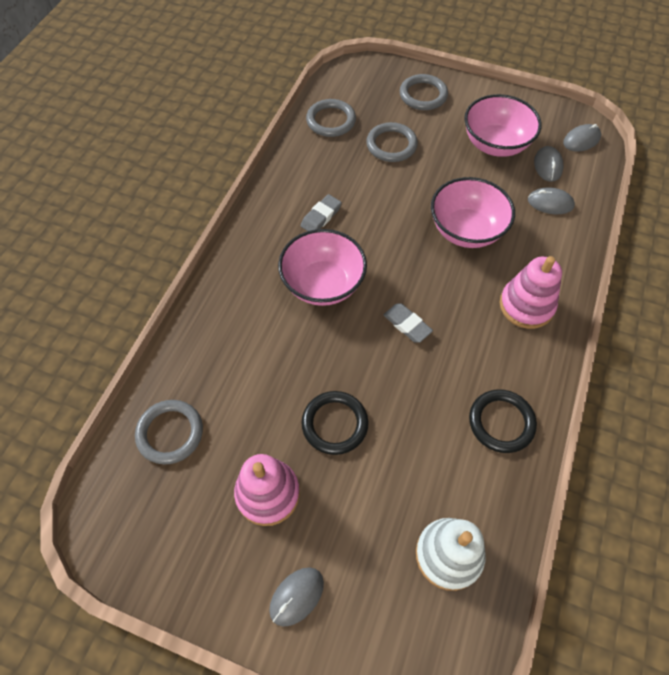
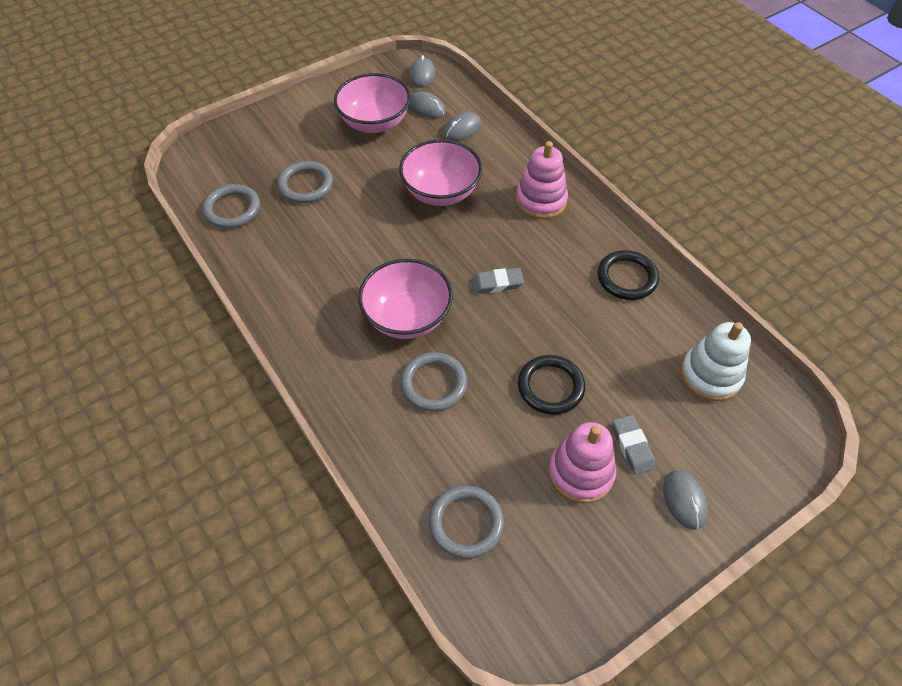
camera: 55 degrees left, 5 degrees down
(321, 217) = (334, 278): grey eraser -> grey eraser (632, 446)
(423, 95) = (274, 133): grey ring -> grey ring (434, 384)

